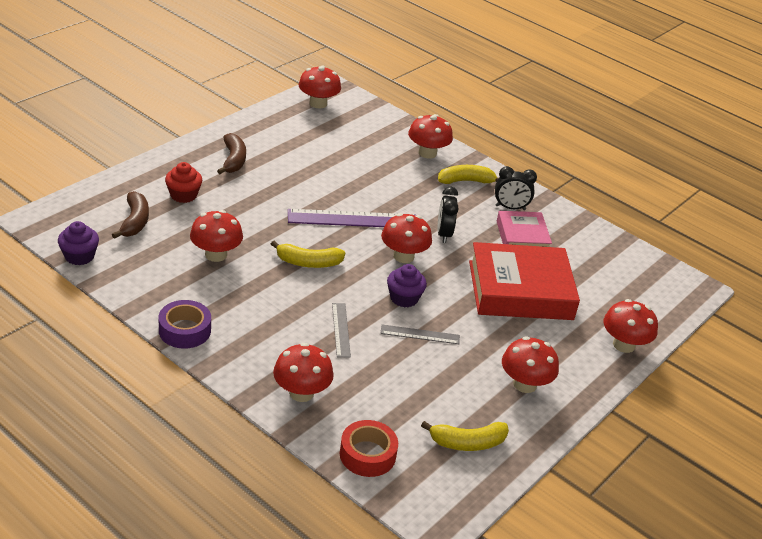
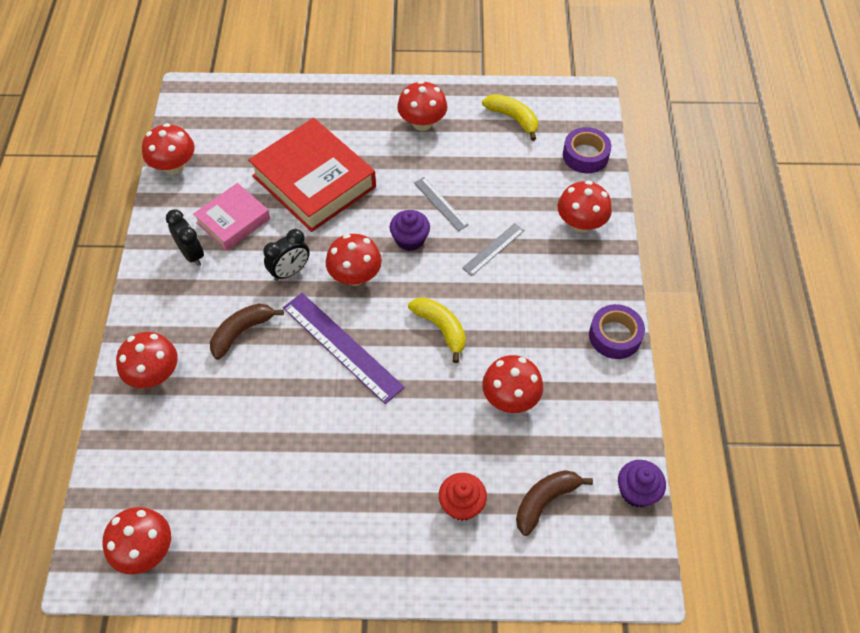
camera: 125 degrees left, 20 degrees up
(233, 160) = (354, 521): brown banana -> brown banana (241, 332)
(367, 454) = (585, 155): red tape -> purple tape
(465, 181) = (178, 312): yellow banana -> none
(624, 345) = (314, 97): red mushroom -> red mushroom (174, 166)

